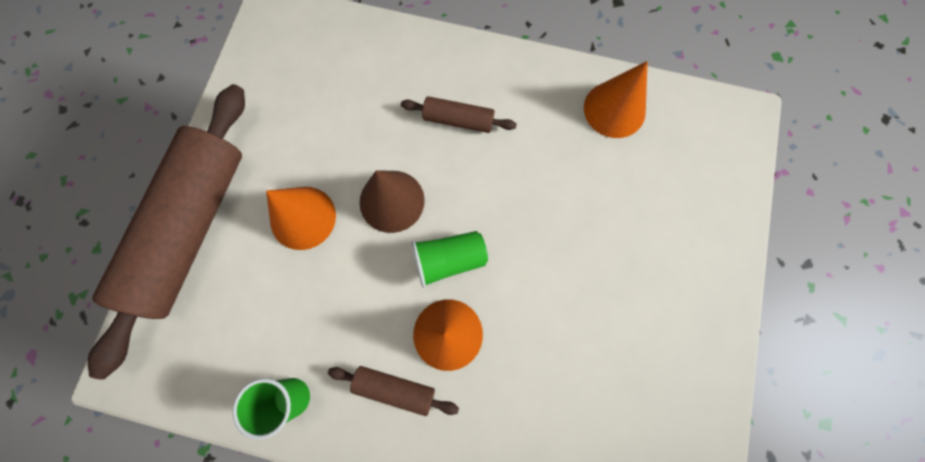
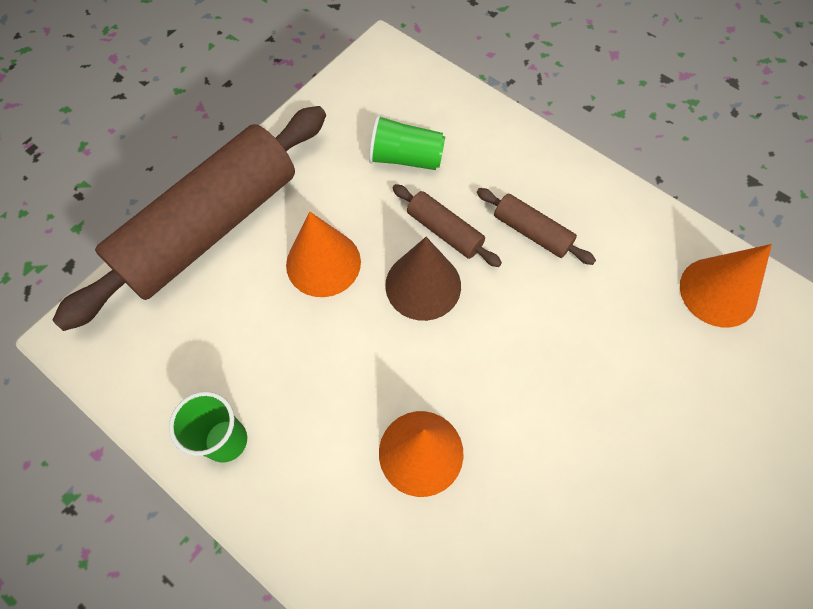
camera: 25 degrees right, 10 degrees down
(395, 388) = (336, 484): brown rolling pin -> brown rolling pin (444, 231)
(449, 259) = (457, 373): green cup -> green cup (405, 158)

